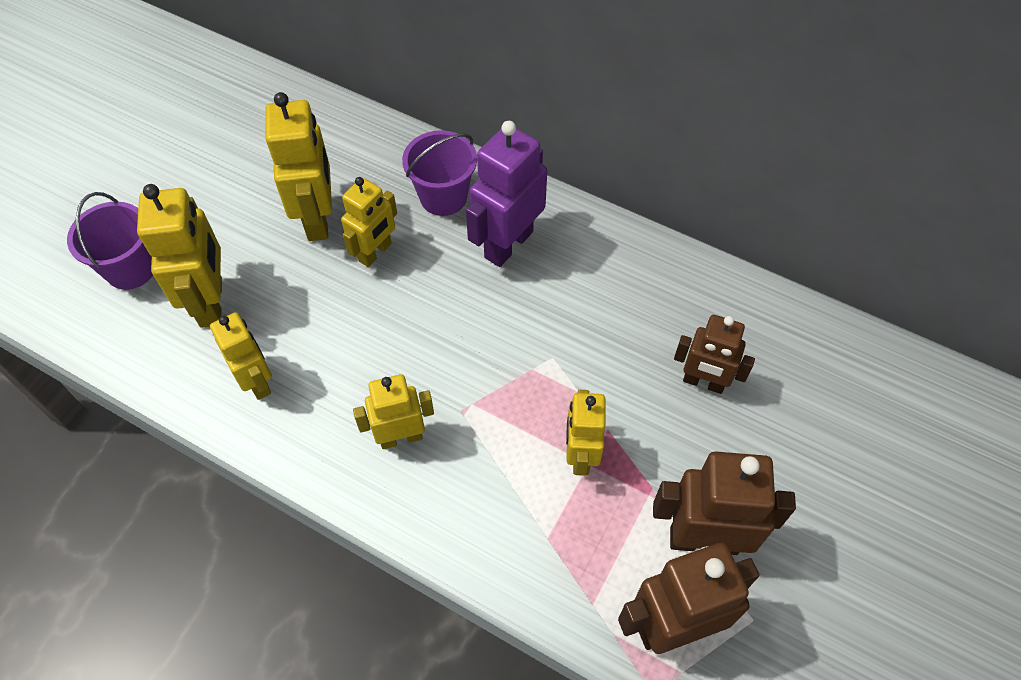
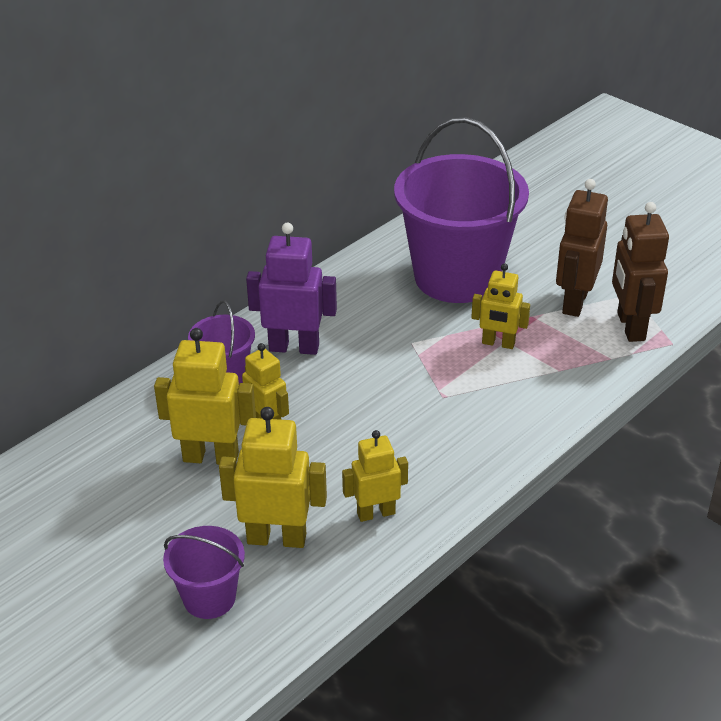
camera: 75 degrees left, 20 degrees down
(401, 437) = (457, 432): yellow robot -> none
(508, 244) = (294, 347): purple robot -> purple robot turned 135 degrees clockwise
(703, 382) = (457, 277): brown robot -> purple bucket

